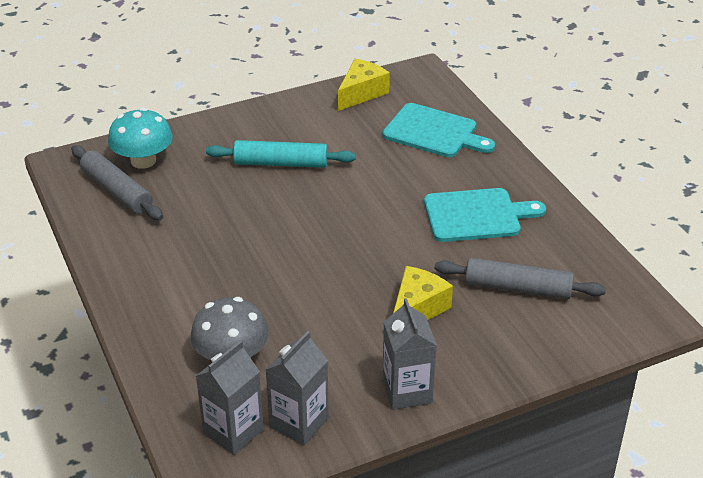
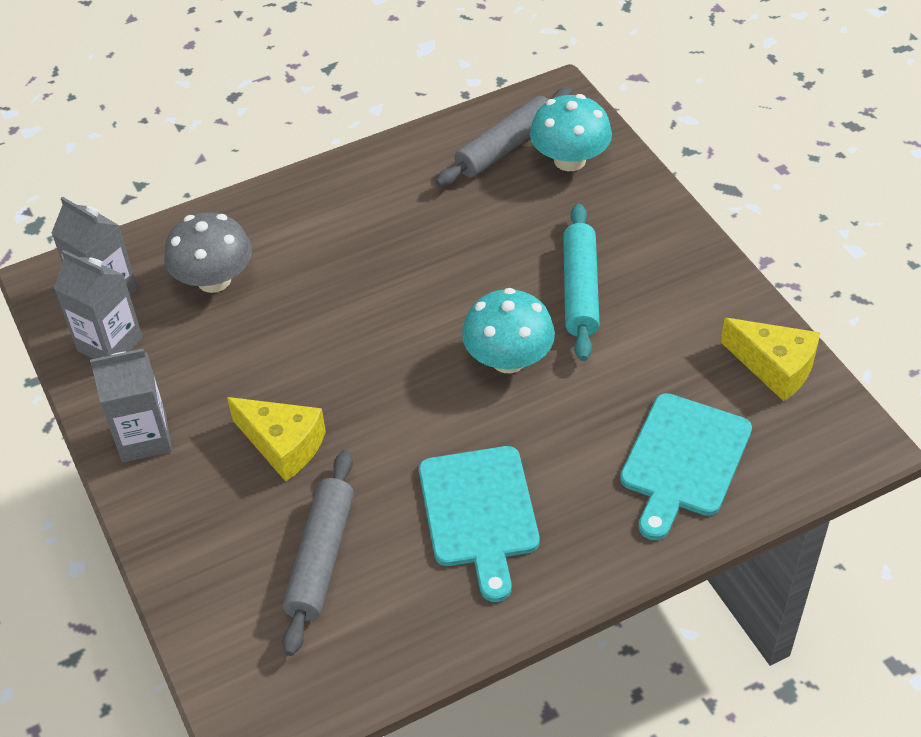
camera: 90 degrees right, 10 degrees up
(342, 198) = (508, 359): none -> turquoise mushroom

